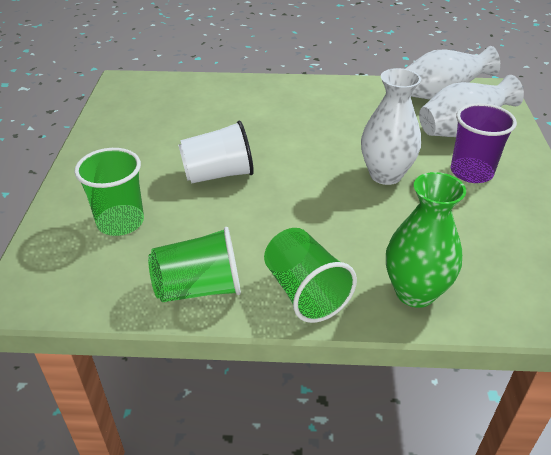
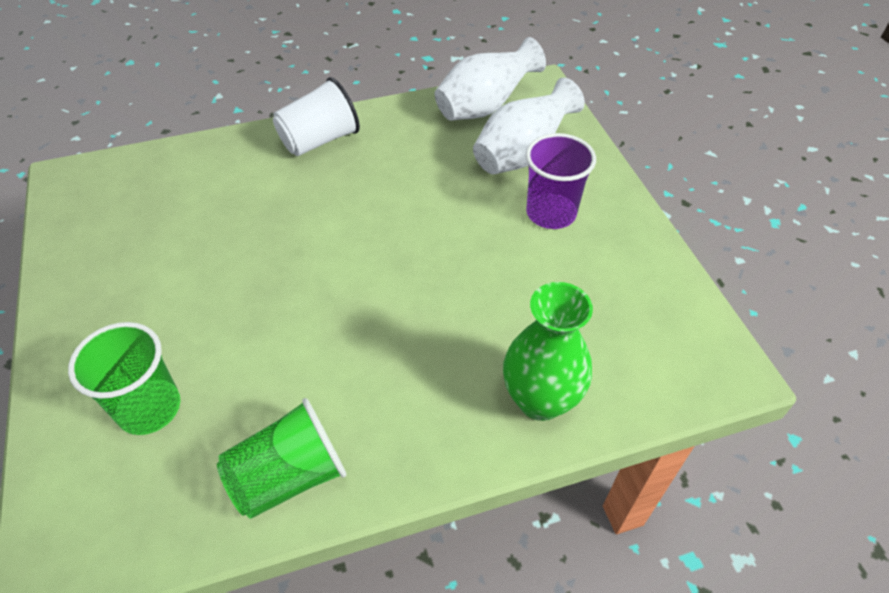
camera: 20 degrees left, 10 degrees up
(218, 174) = (253, 297): white cup -> white cup (319, 140)
(305, 292) = (418, 440): green cup -> none
(385, 175) = (457, 242): white vase -> none

